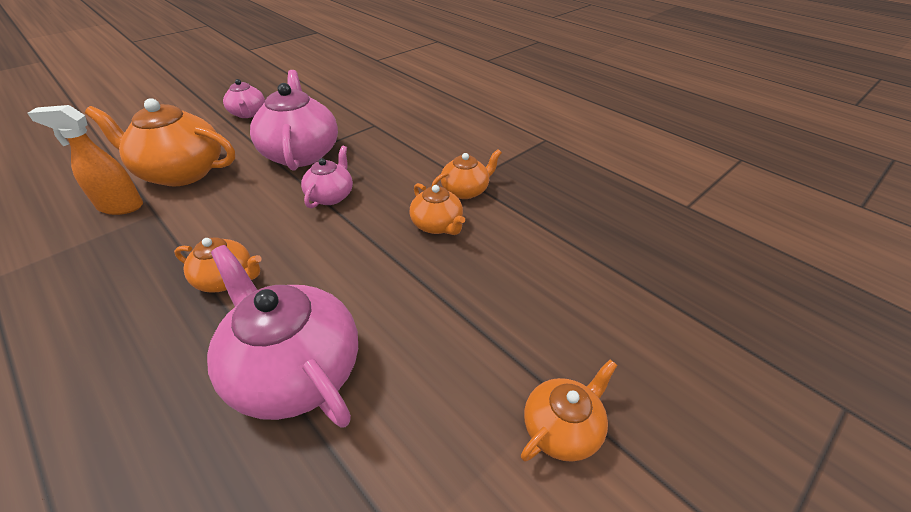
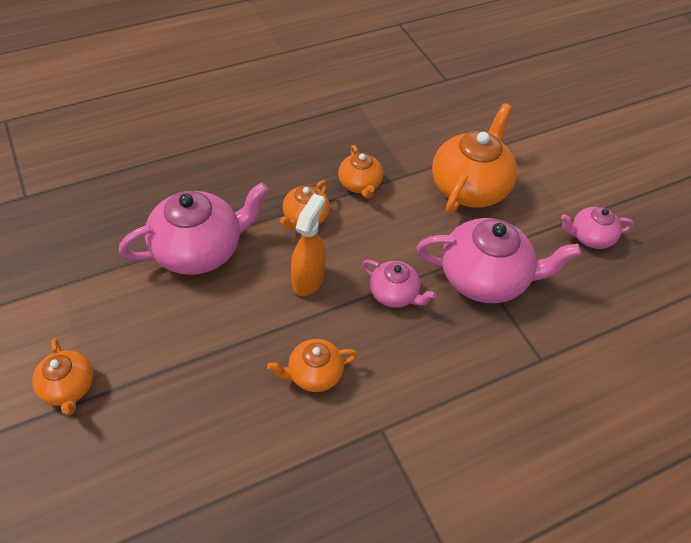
camera: 105 degrees right, 10 degrees up
(120, 206) = (425, 154): orange spray bottle -> orange spray bottle (308, 279)
(465, 190) = (364, 420): orange teapot -> orange teapot (360, 184)

